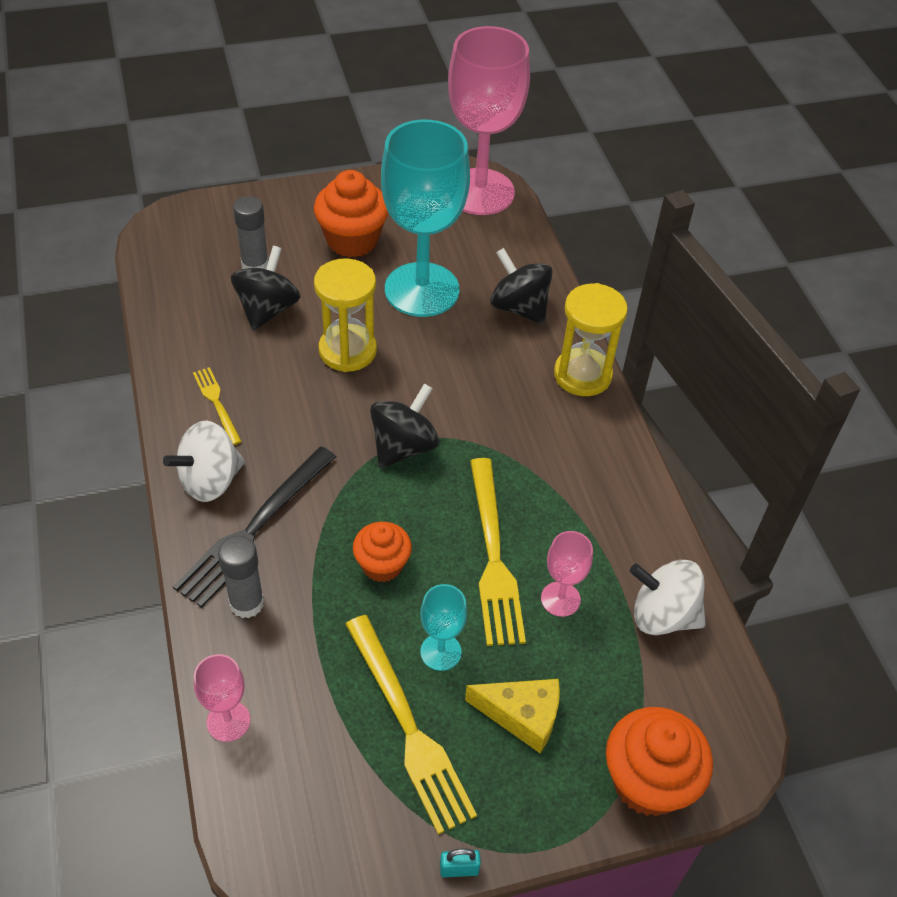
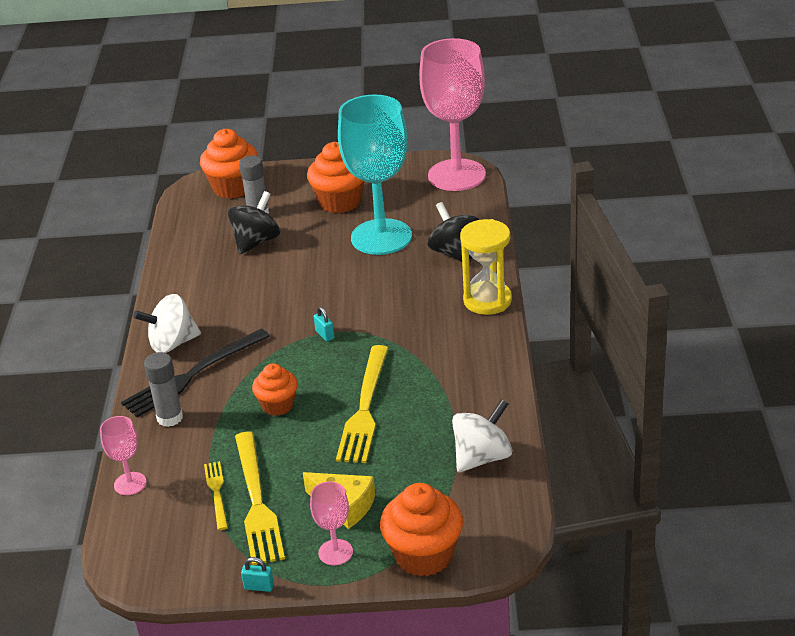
camera: 20 degrees right, 15 degrees down
(209, 227) = (233, 187): none -> orange cupcake
(217, 403) = (195, 298): yellow fork -> yellow fork (217, 493)
(347, 350) = (307, 272): yellow hourglass -> none
(404, 446) = (324, 335): black spinning top -> turquoise padlock
(440, 652) = (299, 461): turquoise goblet -> none
(560, 599) = (405, 439): pink goblet -> pink goblet (335, 552)
(662, 615) = (482, 457): white spinning top -> white spinning top turned 105 degrees clockwise

